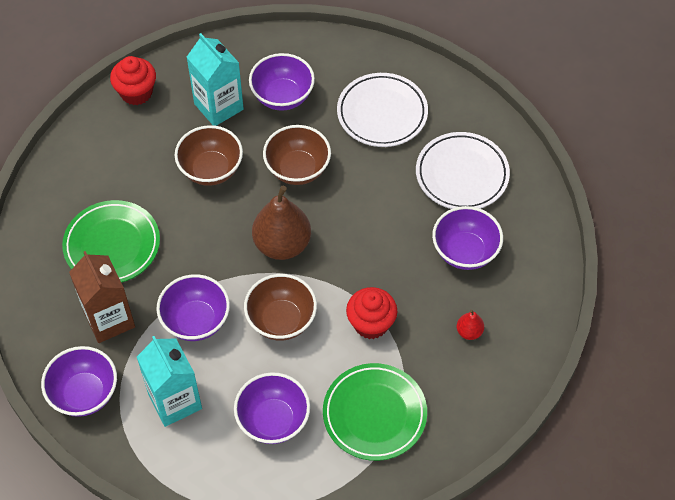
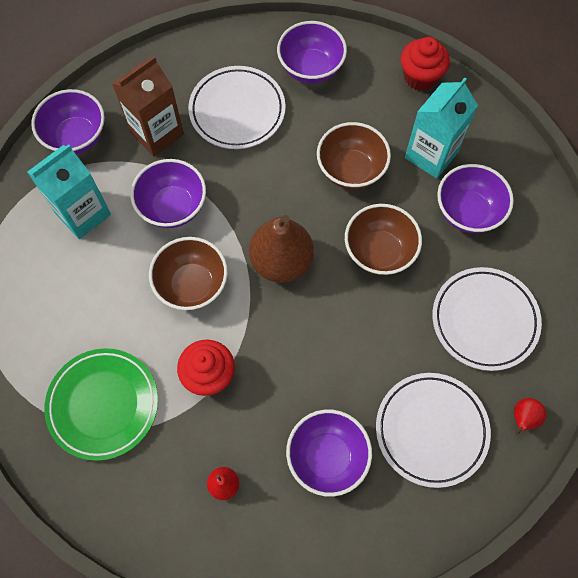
camera: 75 degrees right, 10 degrees up
(112, 245) = (237, 111): green plate -> white plate
(273, 420) = (79, 307): purple bowl -> purple bowl (311, 68)
(468, 112) = (523, 418): none -> red pear

